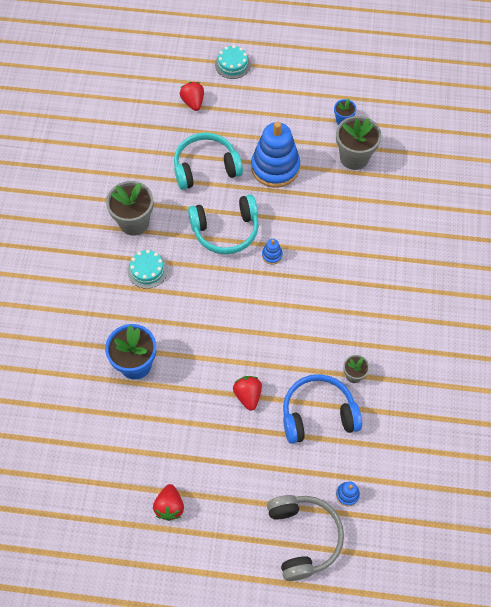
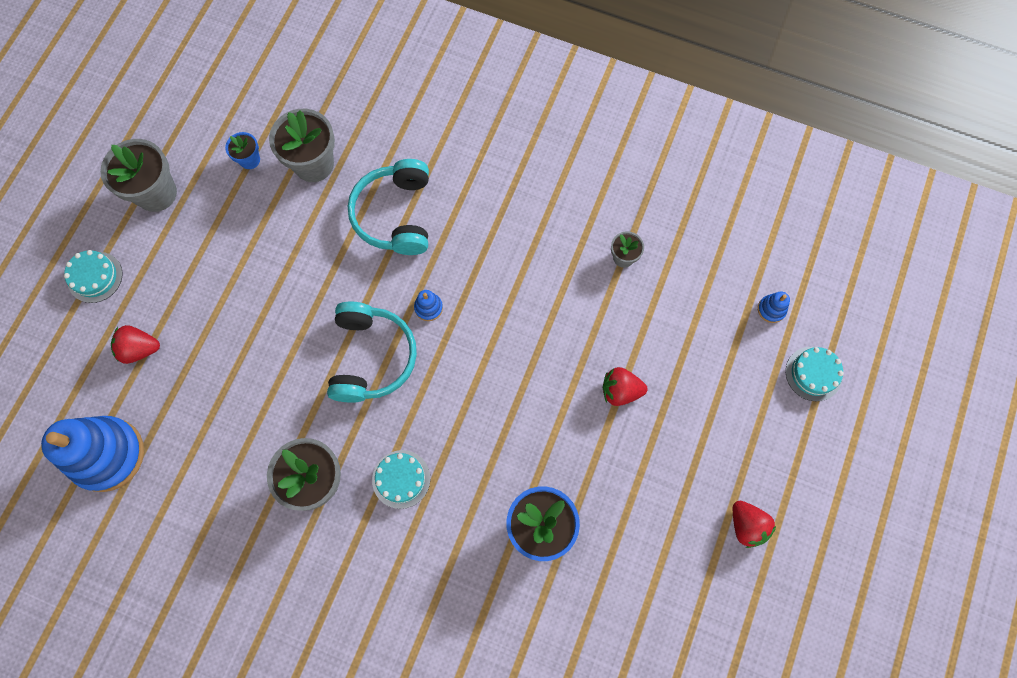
camera: 75 degrees left, 10 degrees up
(169, 506) = (746, 525): red strawberry -> red strawberry turned 45 degrees clockwise
(206, 168) = (260, 359): turquoise headphones -> turquoise headphones (395, 215)
(275, 167) = (293, 266): blue stacking toy -> blue stacking toy (107, 455)
(300, 78) = (156, 193): none -> grey flower pot
(303, 537) = (813, 373): grey headphones -> turquoise cake
(318, 414) = (664, 313): blue headphones -> none

